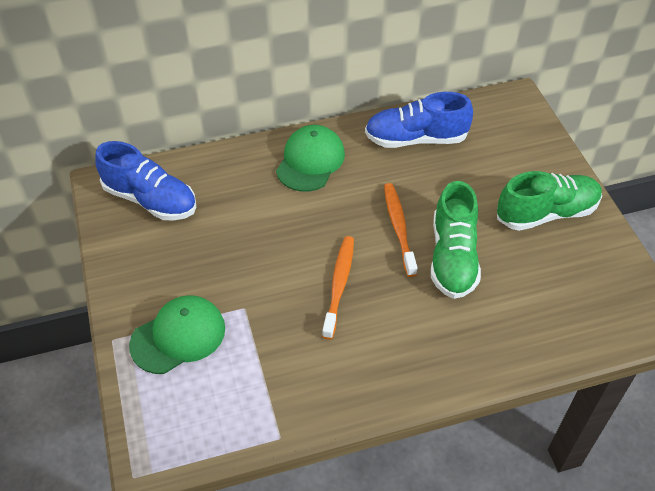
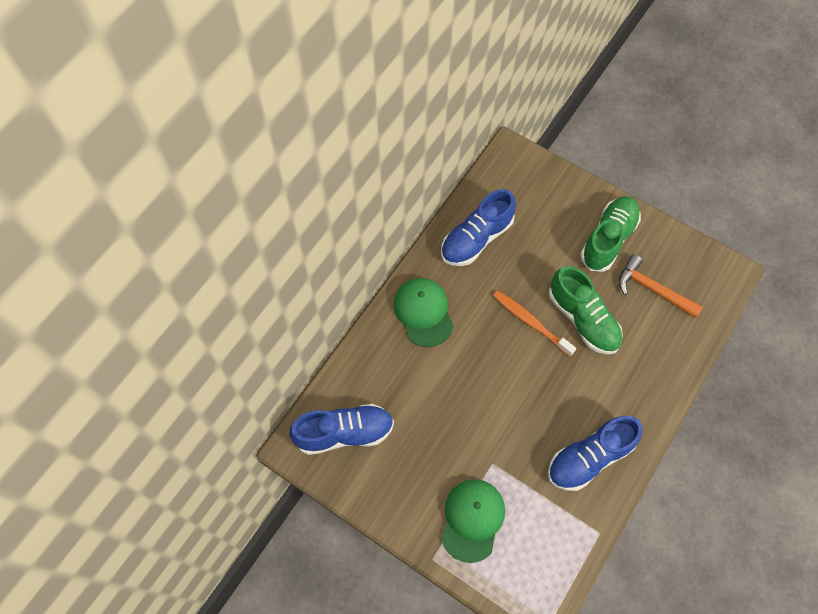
camera: 40 degrees left, 15 degrees up
(338, 369) = (589, 457): none -> blue shoe
(339, 285) = (534, 397): orange toothbrush -> none
(552, 279) = (652, 289): none -> orange hammer

